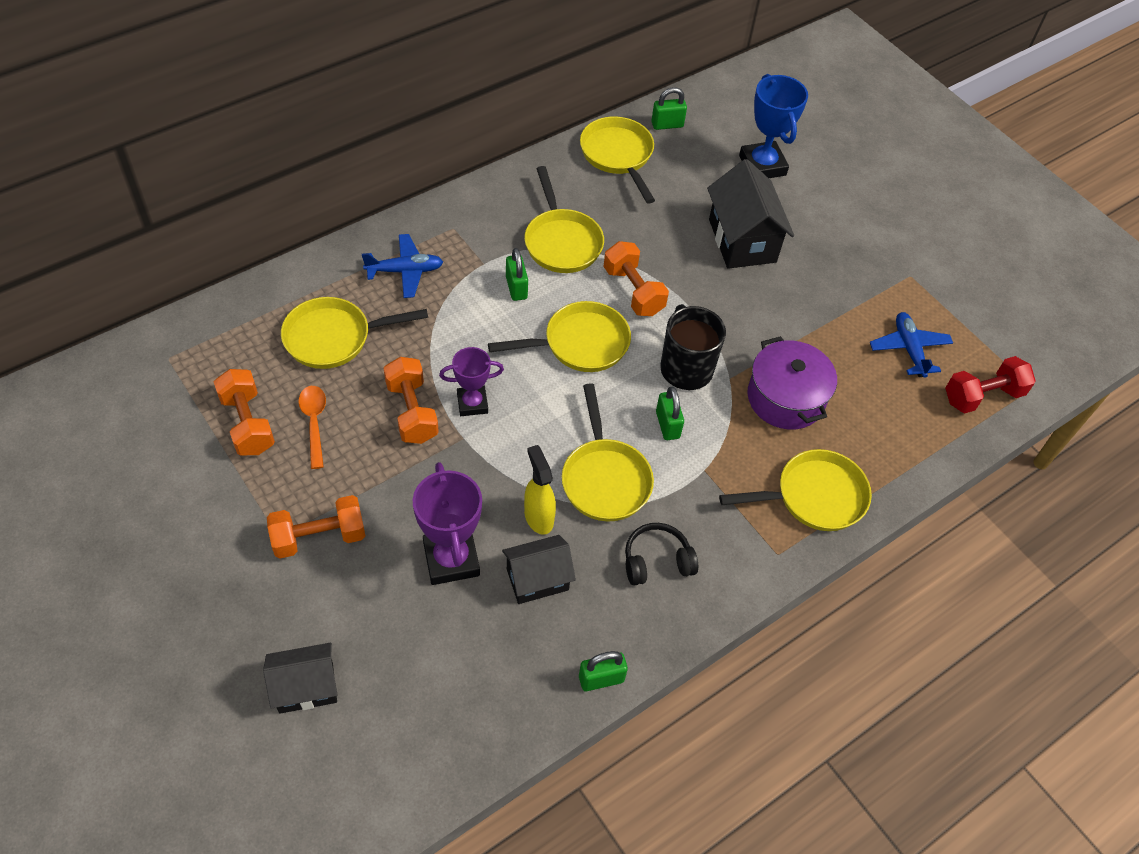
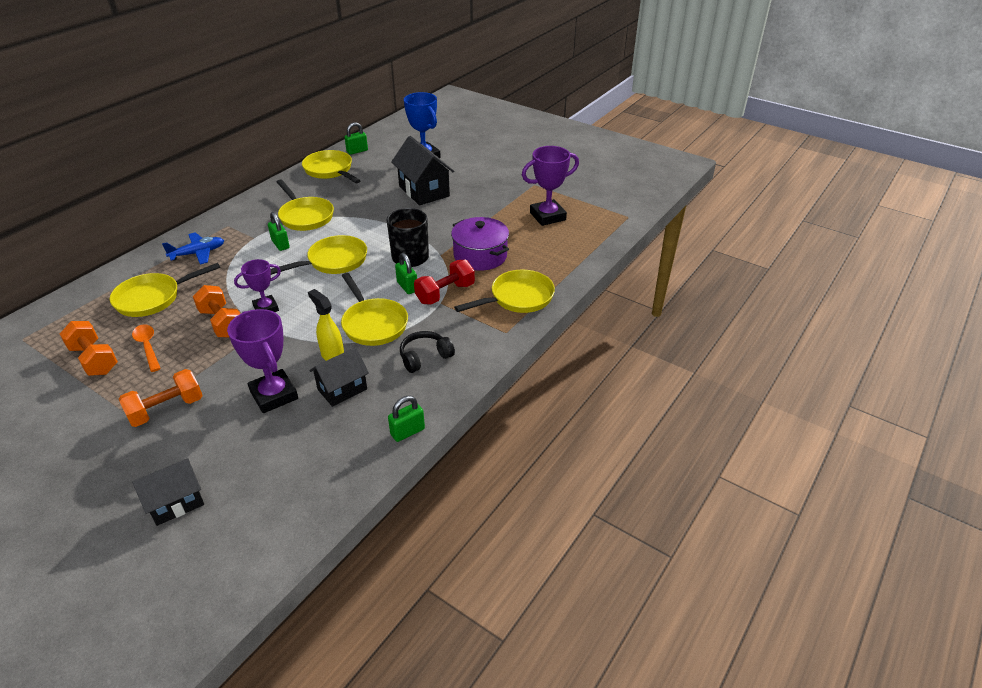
camera: 15 degrees left, 15 degrees down
(633, 291) = (361, 229): orange dumbbell -> none
(909, 349) = (547, 216): blue plane -> purple trophy
(982, 396) = (601, 227): red dumbbell -> red dumbbell (445, 293)

